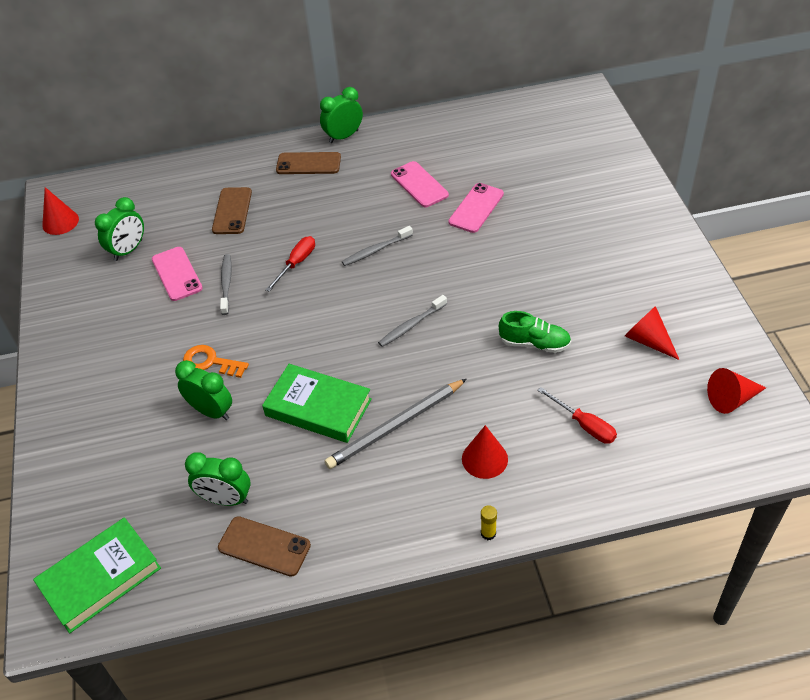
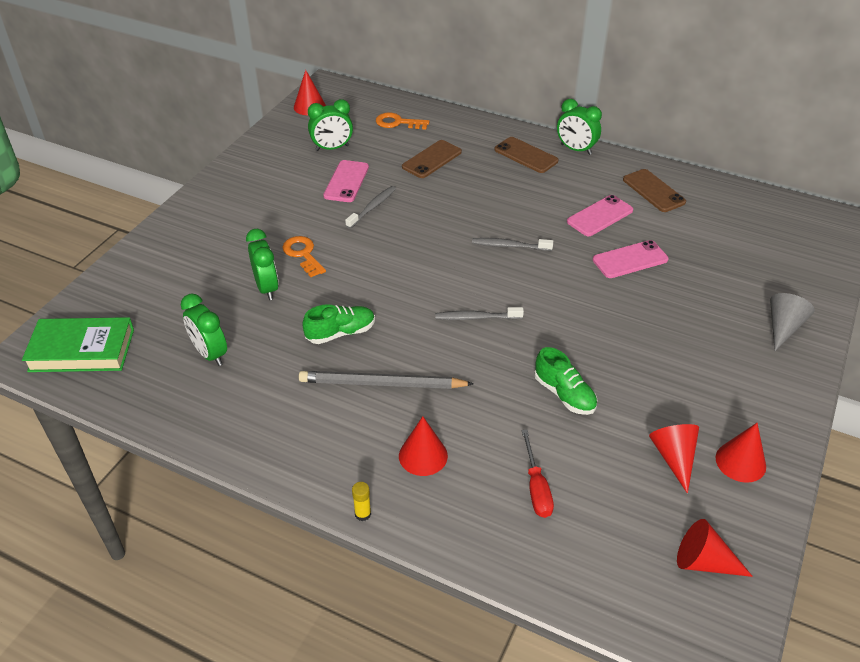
camera: 35 degrees right, 5 degrees down
(164, 193) = (398, 123): none -> orange key
(264, 546) = (198, 404): brown phone -> brown phone (653, 191)
(296, 263) = (438, 221): red screwdriver -> none
(318, 407) = (340, 333): green book -> green shoe
(343, 136) = (576, 149): green clock -> green clock turned 150 degrees counterclockwise
(419, 184) = (600, 216): pink phone -> pink phone turned 45 degrees clockwise
(625, 199) = (783, 327): none -> grey cone
(689, 315) = (740, 462): none -> red cone

